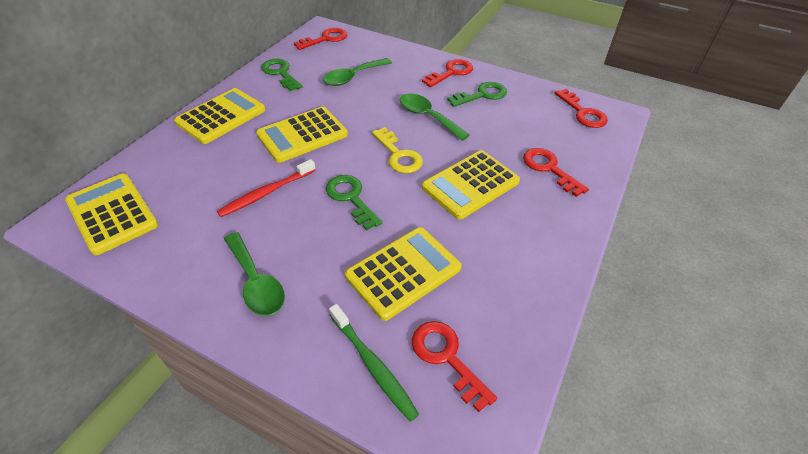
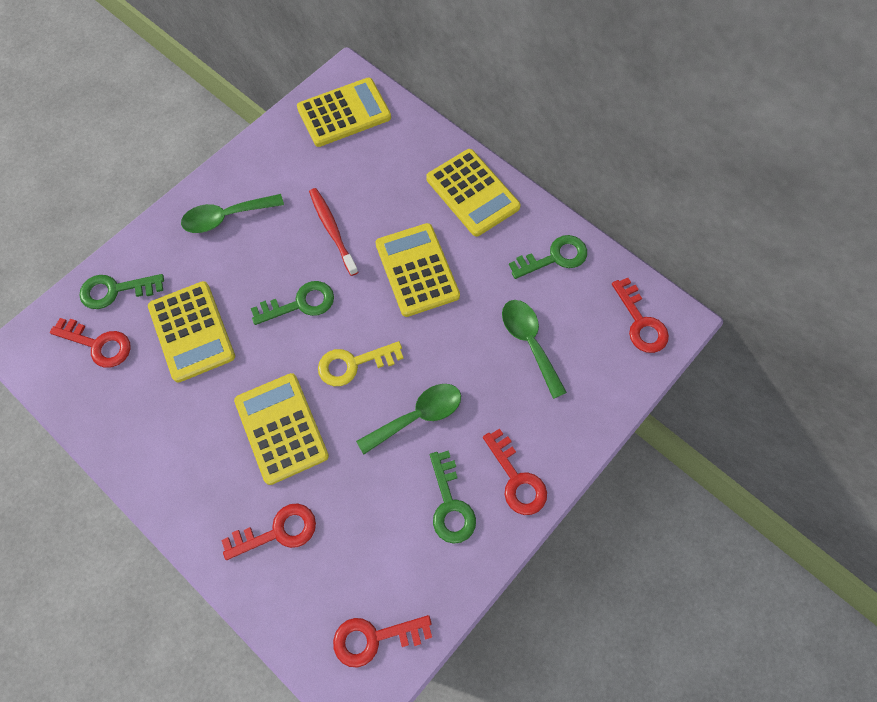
camera: 105 degrees right, 20 degrees up
(373, 365) = (115, 290): green toothbrush -> green key
(446, 358) = (98, 344): red key -> red key turned 45 degrees clockwise

